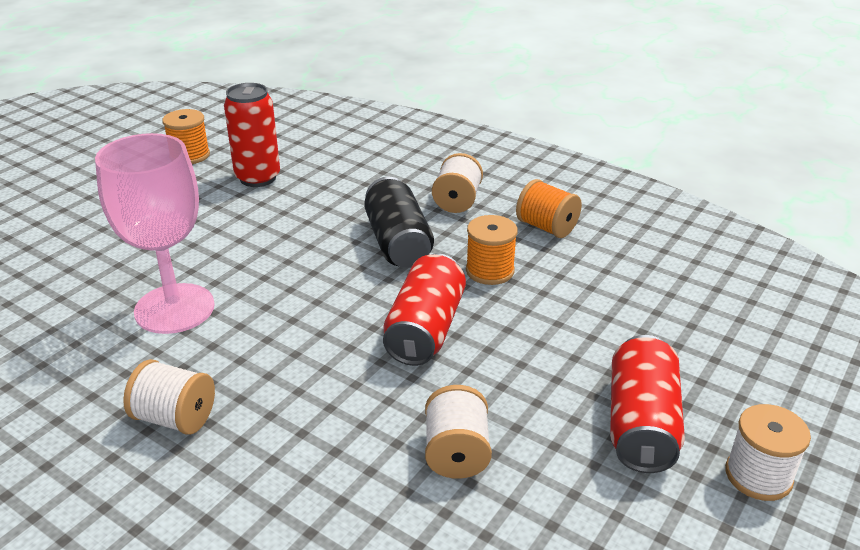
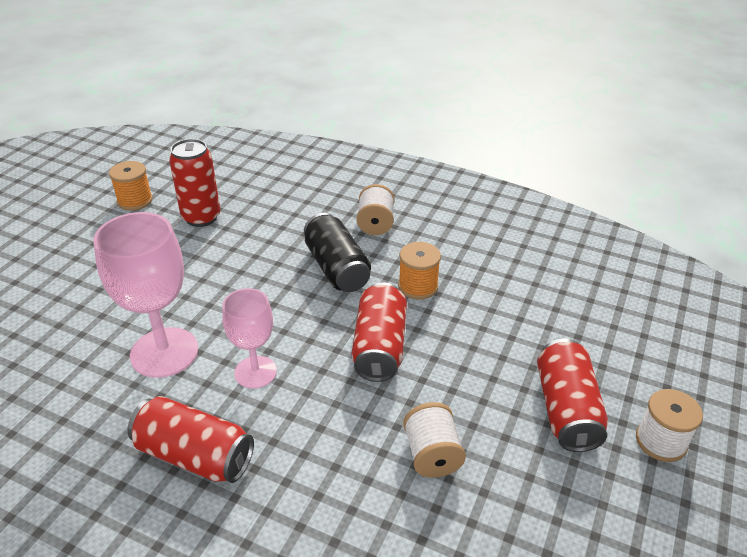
camera: 10 degrees left, 5 degrees up
(175, 418) = (194, 455): white spool -> red can
(271, 340) = (255, 372): none -> pink goblet
(546, 227) = (453, 241): orange spool -> none

